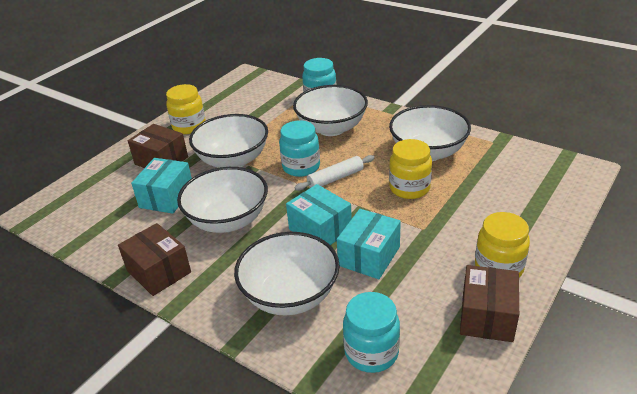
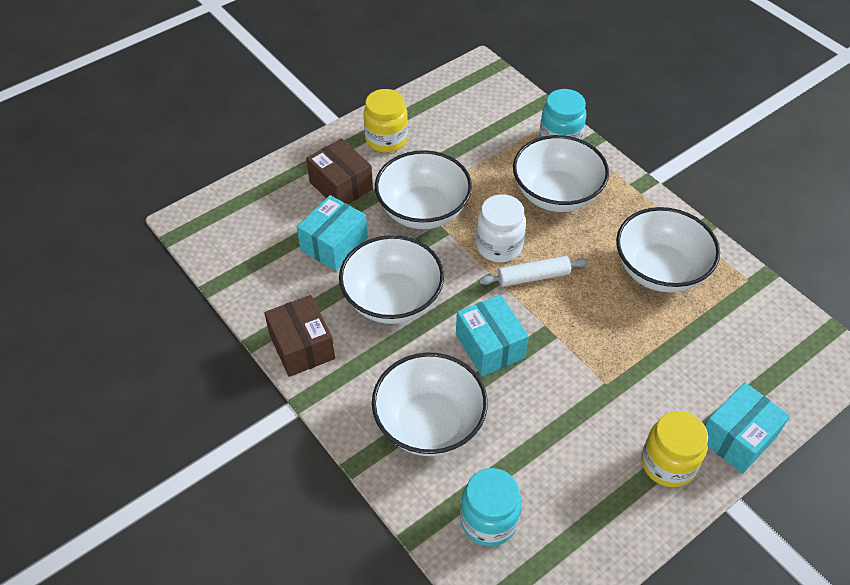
camera: 15 degrees right, 15 degrees up
(301, 167) = (499, 246): turquoise jar -> white jar
(369, 256) = (531, 400): turquoise box -> turquoise box (737, 437)
(409, 188) = (614, 319): yellow jar -> none
(487, 316) = (626, 520): brown box -> none

